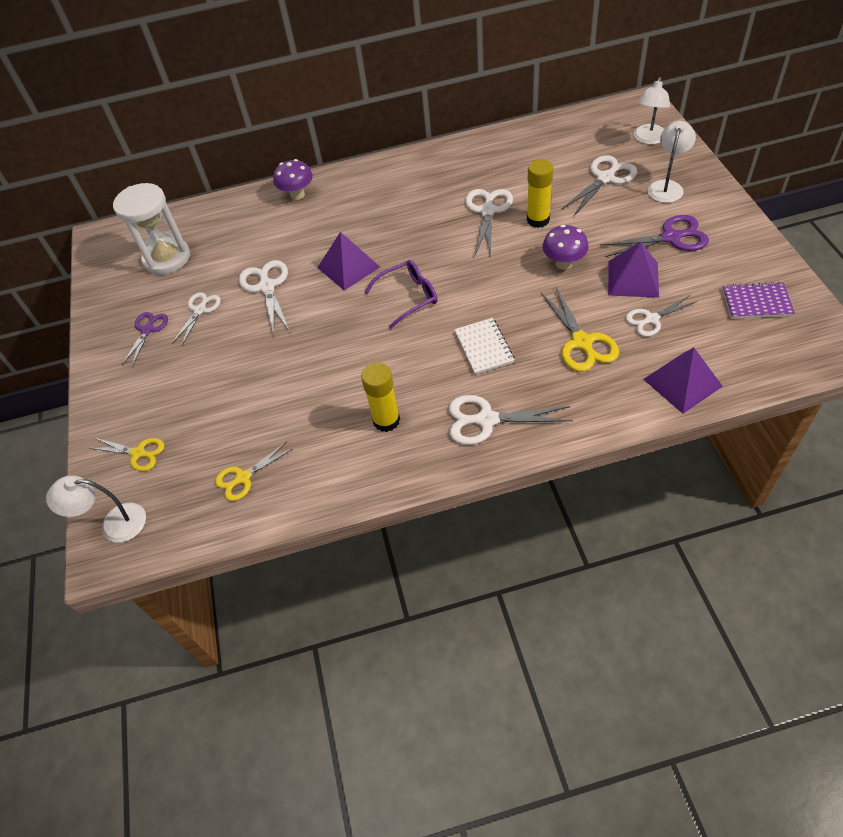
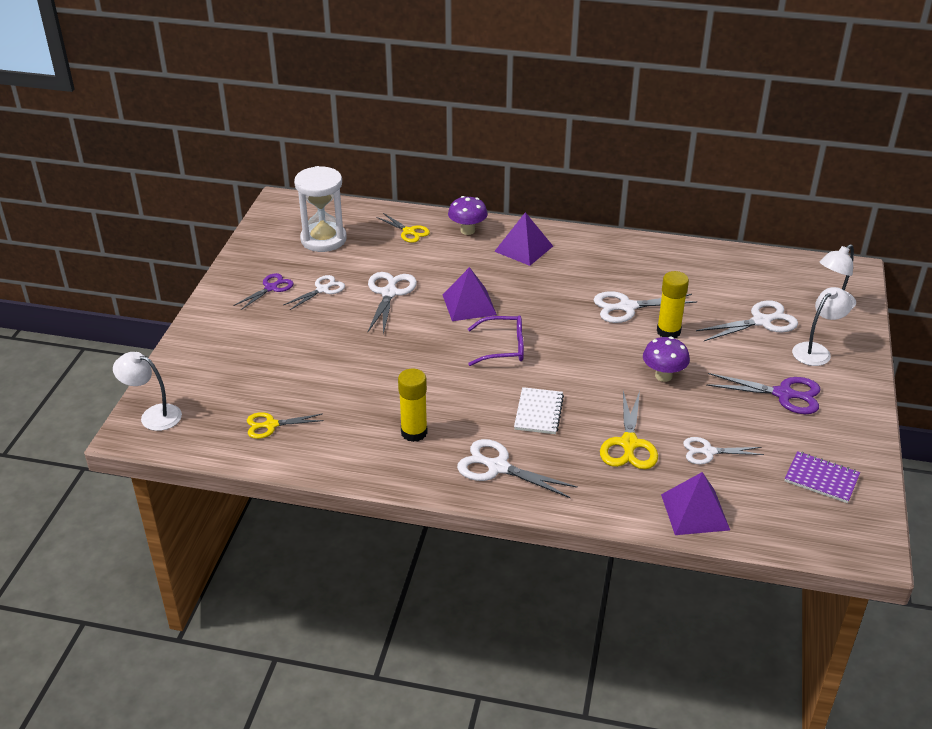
camera: 20 degrees right, 15 degrees down
(138, 453) = (203, 374): yellow scissors -> yellow scissors (409, 231)
(488, 211) = (627, 307): white scissors -> white scissors turned 135 degrees counterclockwise
(633, 279) = (718, 413): purple pyramid -> purple pyramid (523, 248)

